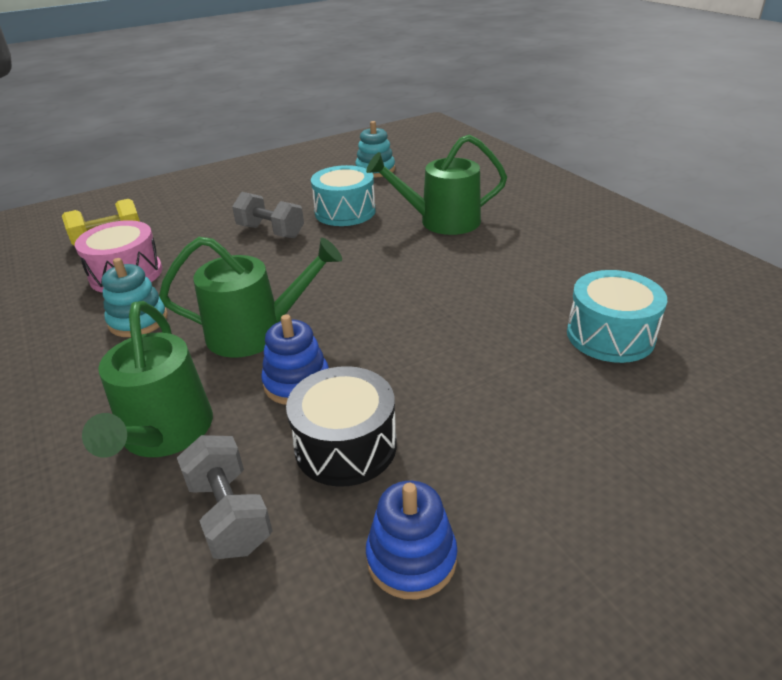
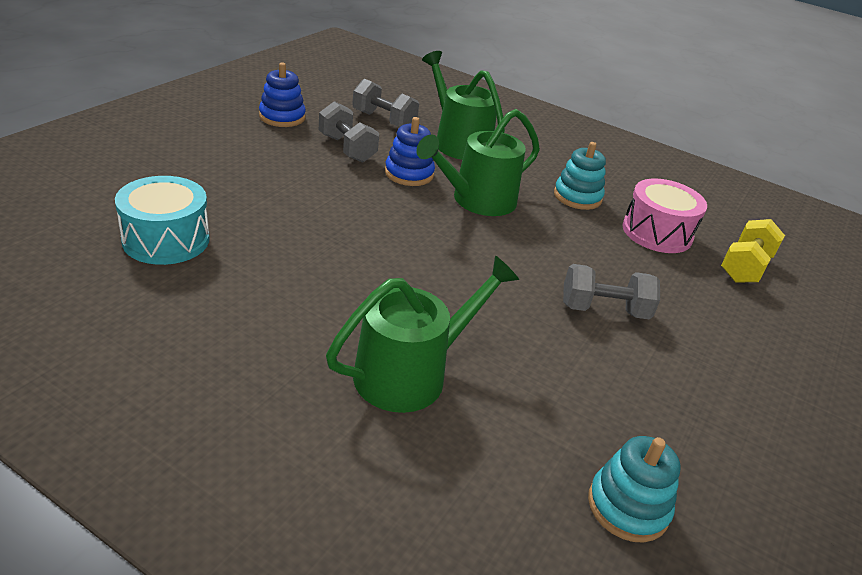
camera: 145 degrees right, 0 degrees up
(345, 212) = (558, 366): turquoise drum -> none
(345, 446) = (347, 148): black drum -> grey dumbbell

